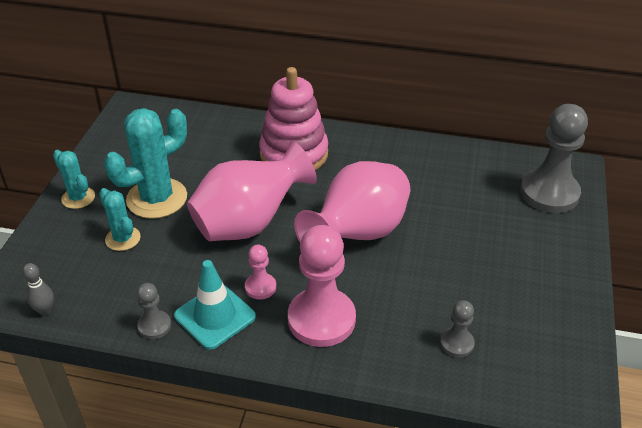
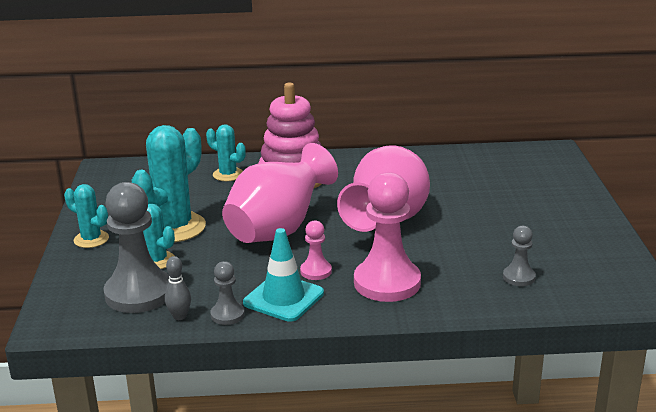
camera: 15 degrees left, 15 degrees down
(45, 310) = (107, 324): grey bowling pin -> grey bowling pin (179, 316)
(235, 138) = (228, 174): none -> turquoise cactus
(549, 193) = (542, 169): grey pawn -> grey pawn (139, 293)

